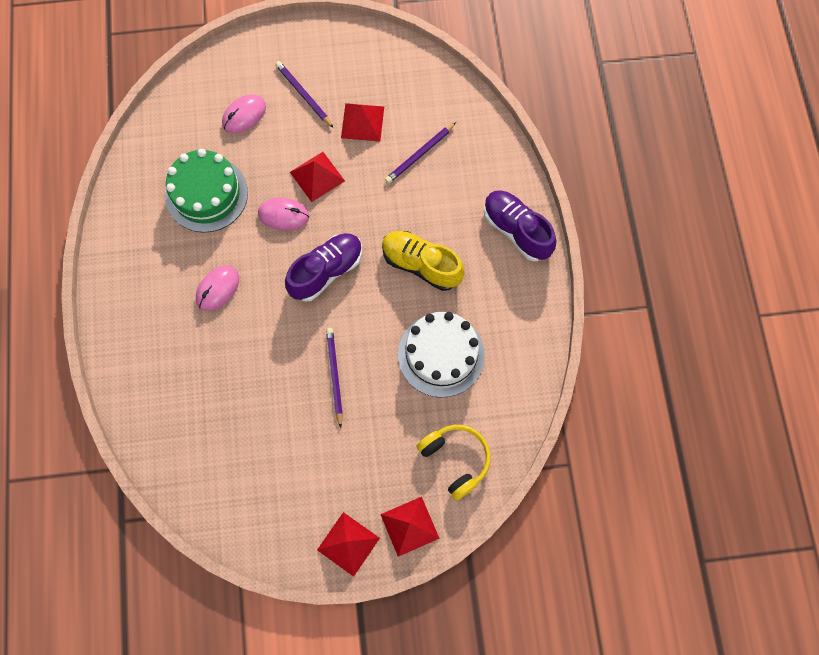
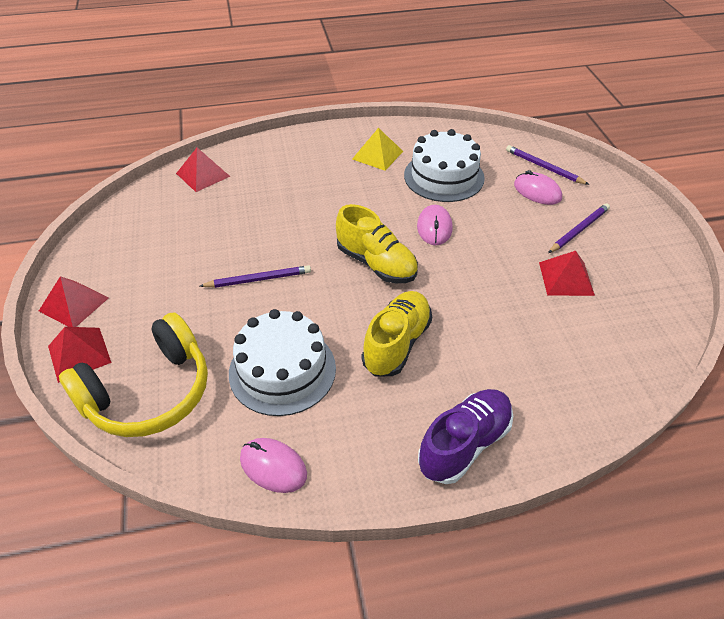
camera: 85 degrees right, 25 degrees down
(158, 254) = (377, 155): none -> yellow pyramid
(206, 194) = (444, 176): green cake -> white cake
(217, 289) = (348, 192): pink mouse -> pink mouse (273, 467)
(317, 176) = (486, 248): red pyramid -> red pyramid (203, 175)
(326, 271) = (376, 263): purple shoe -> yellow shoe
(420, 154) = (543, 333): purple pencil -> purple pencil (544, 167)
(455, 460) = (149, 393): yellow headphones -> yellow headphones, size x1.53

